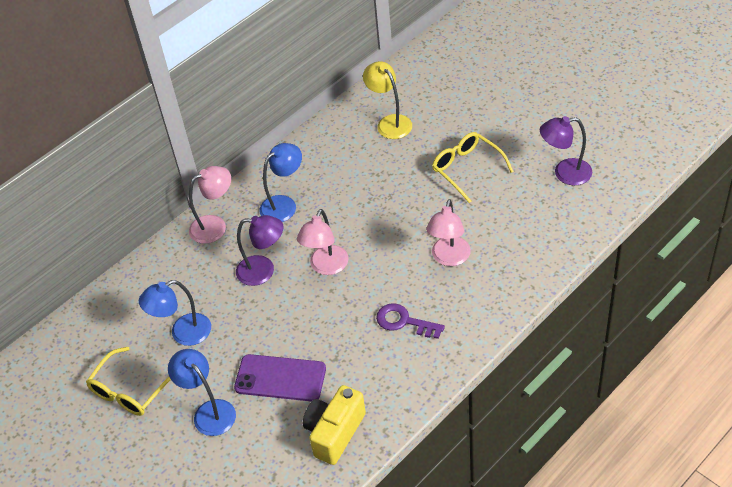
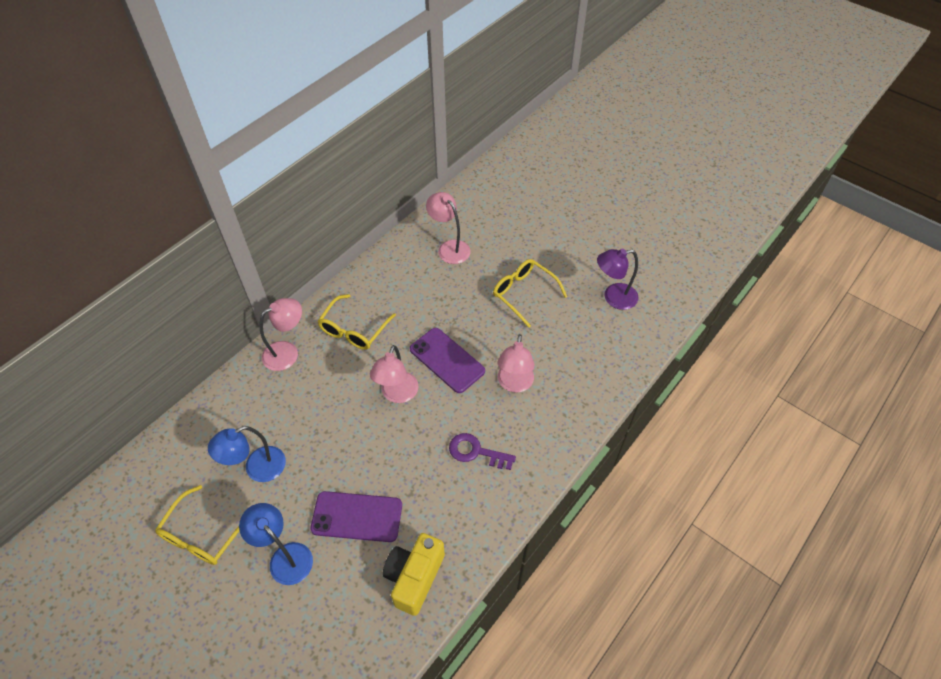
camera: 10 degrees left, 5 degrees up
(263, 271) = (336, 399): purple lamp -> none
(284, 204) = (354, 330): blue lamp -> yellow glasses
(380, 234) = (447, 360): none -> purple phone
(390, 122) = (449, 248): yellow lamp -> pink lamp

